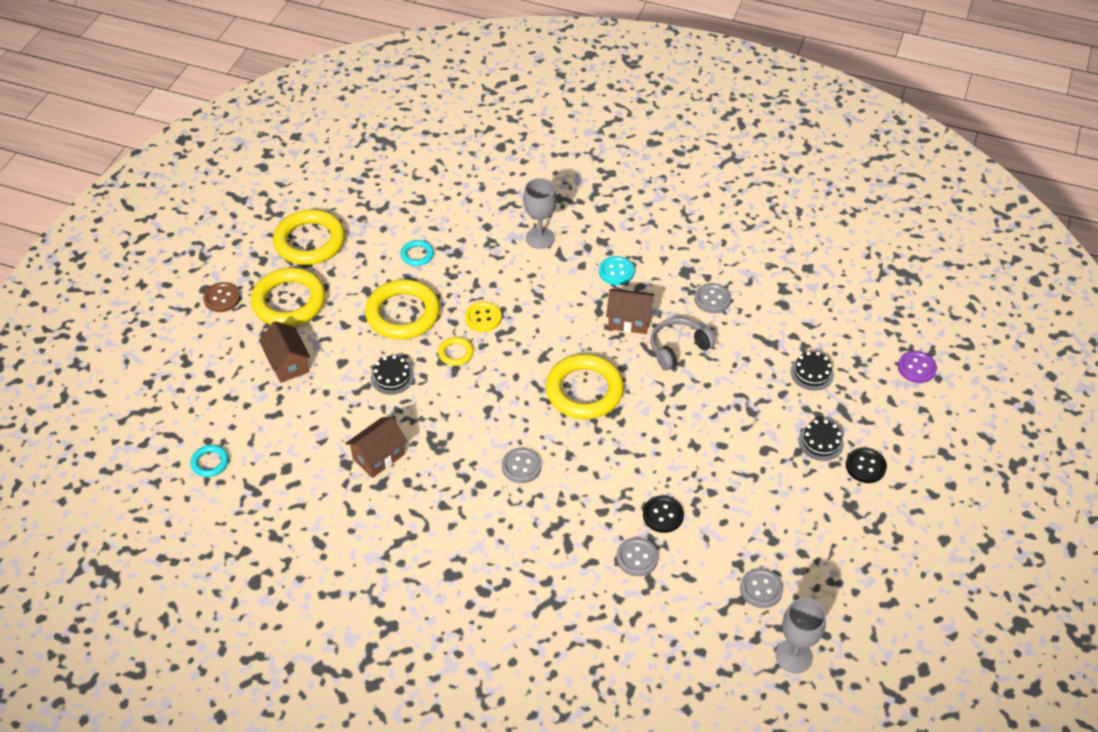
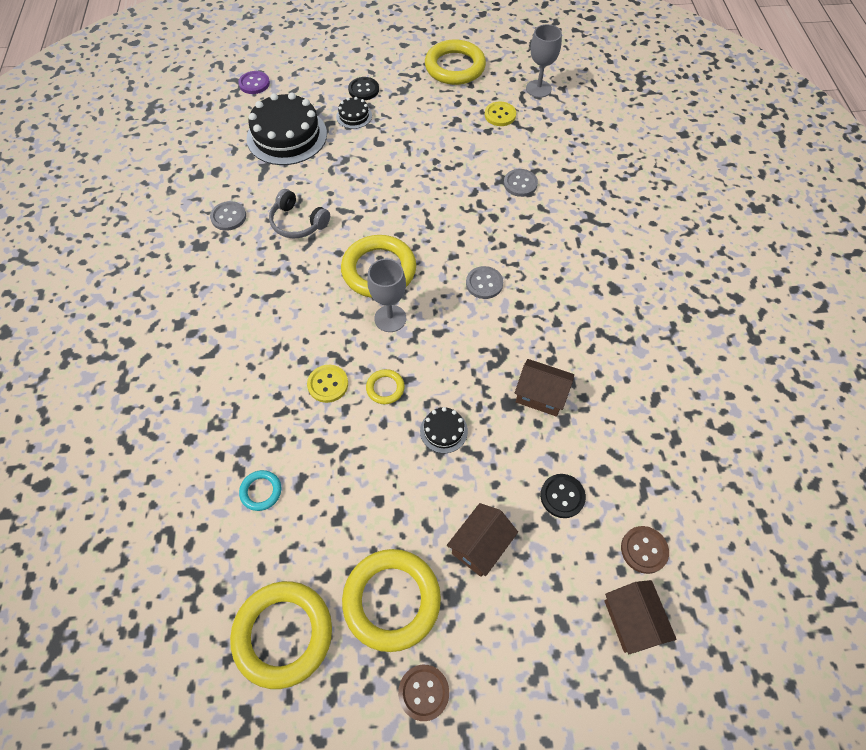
camera: 115 degrees left, 10 degrees up
(210, 462) = (644, 550): turquoise ring -> brown button
(403, 313) = (355, 462): yellow ring -> yellow ring (455, 67)
(540, 238) = (192, 380): grey goblet -> grey goblet (390, 318)
(616, 272) = (219, 297): turquoise button -> none
(629, 320) = (280, 266): brown house -> brown house (631, 621)
(663, 515) = (473, 181): black button -> black button (562, 496)
(761, 589) = (500, 115): grey button -> yellow button
(812, 373) = (287, 136): black cake -> black cake, size x2.18

